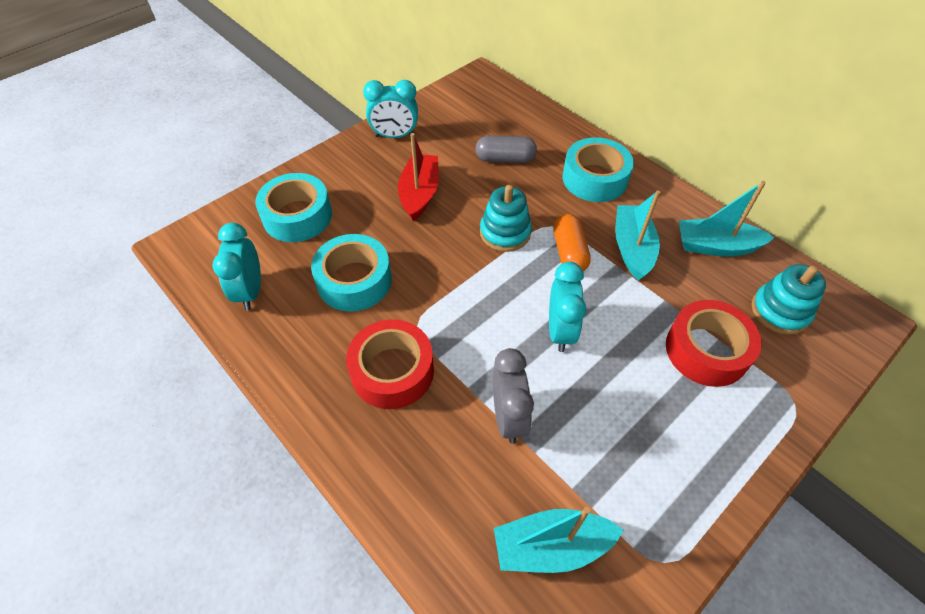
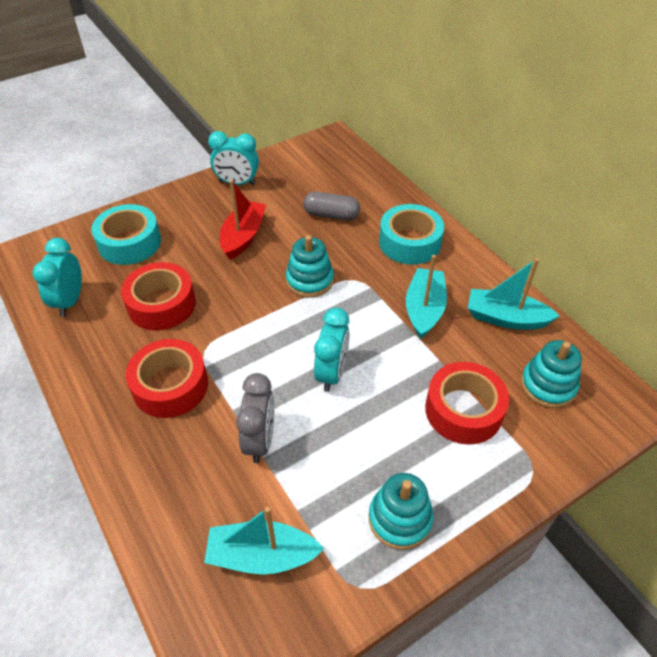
camera: 10 degrees right, 5 degrees down
(354, 281) = (161, 304): turquoise tape -> red tape
(569, 252) = (363, 305): orange capsule -> none
(681, 479) = (400, 519): none -> turquoise stacking toy

